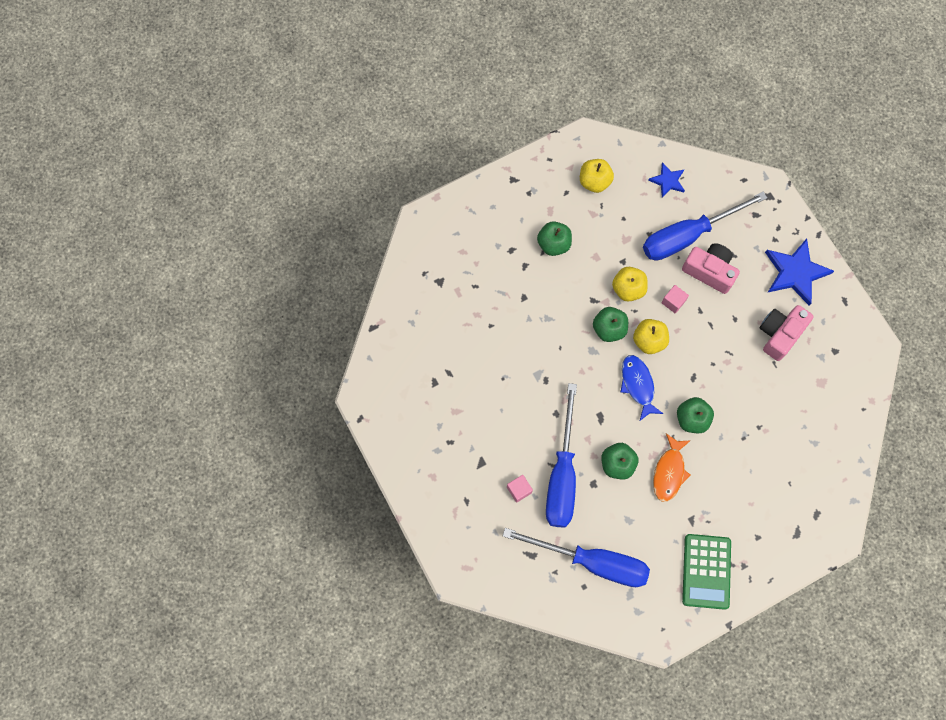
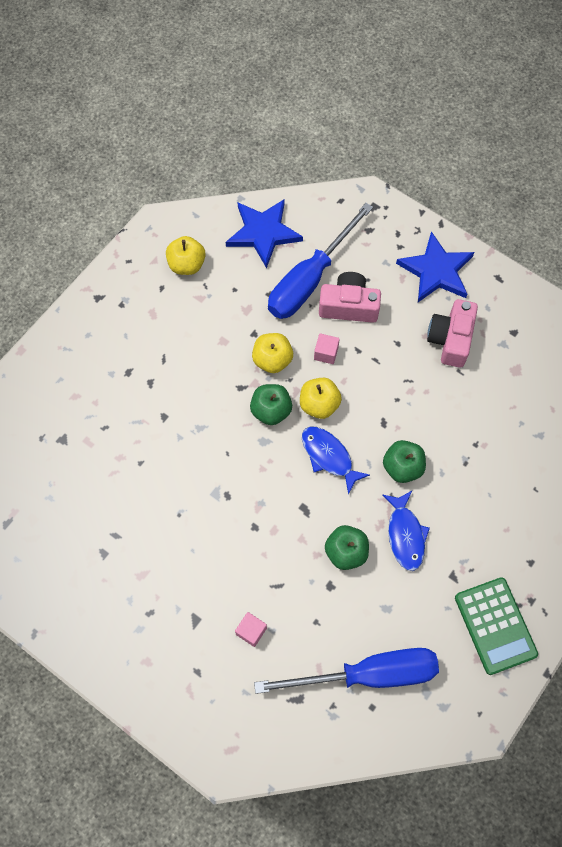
camera: 25 degrees left, 5 degrees down
(553, 244) = (172, 347): green apple -> none
(562, 475) = (291, 592): blue screwdriver -> none
(667, 181) = (263, 233): blue star -> blue star, size x1.79
(669, 472) = (405, 535): orange fish -> blue fish

